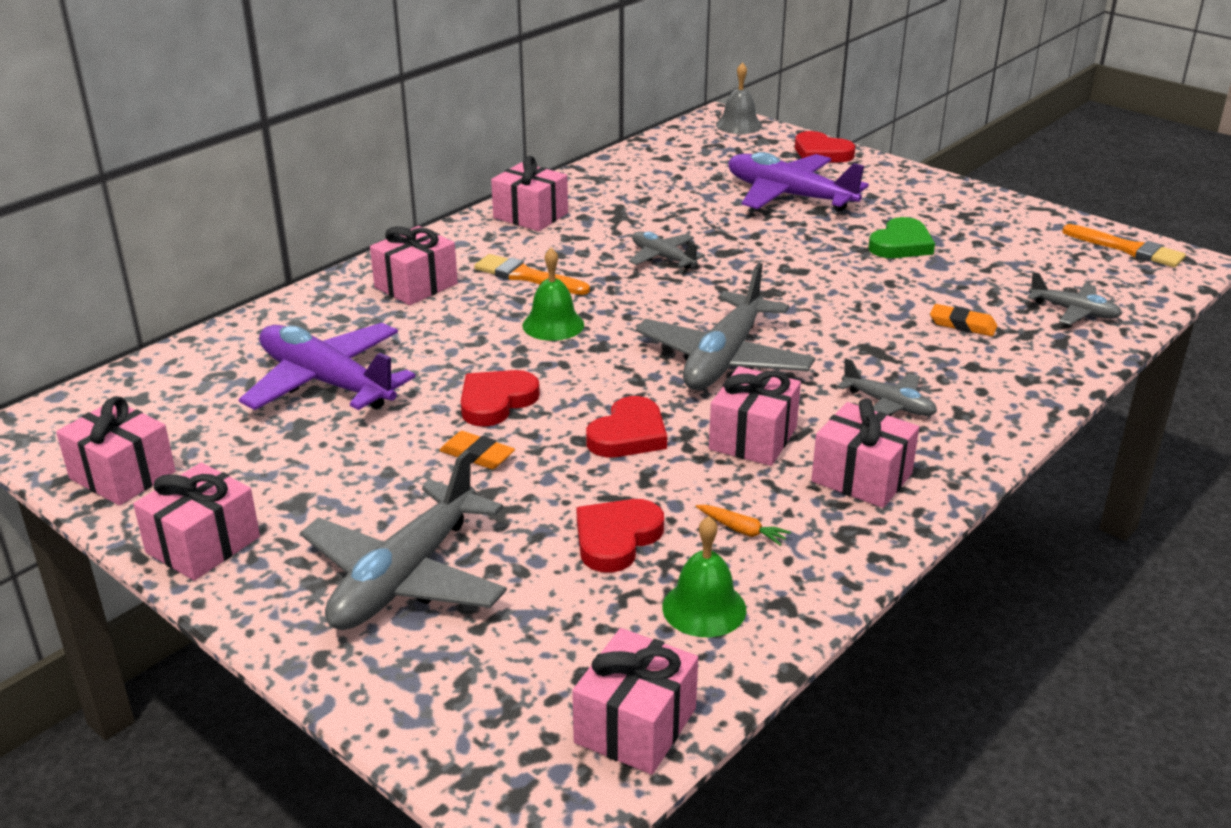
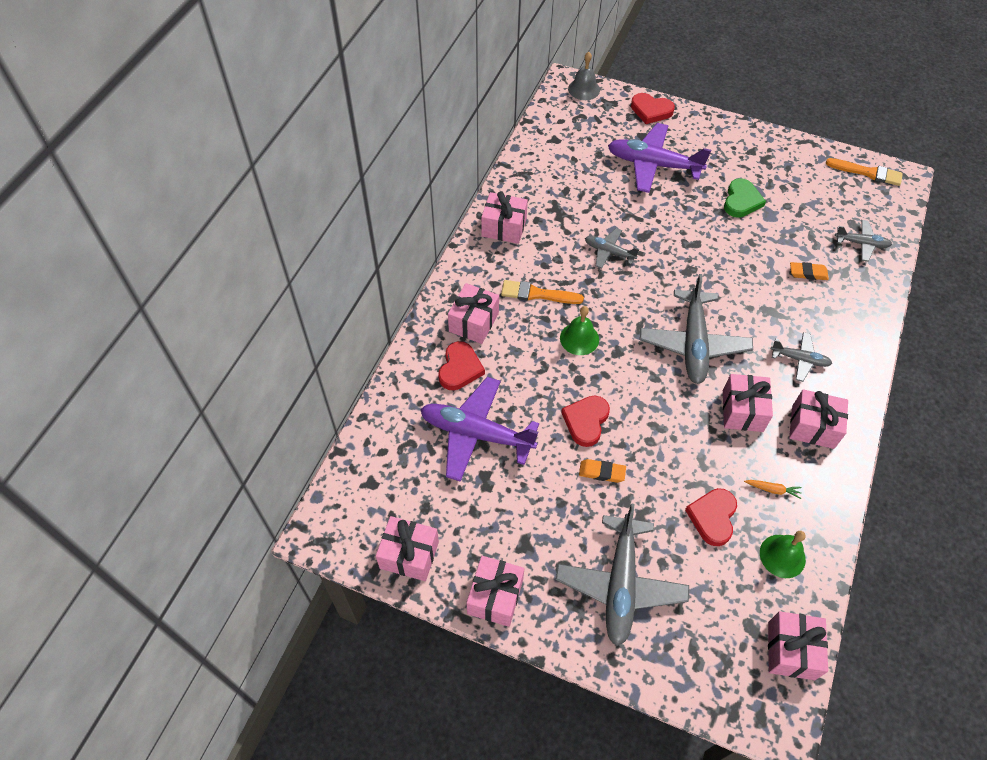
camera: 20 degrees left, 25 degrees up
(628, 434) = (675, 428): red heart -> red heart (460, 368)

